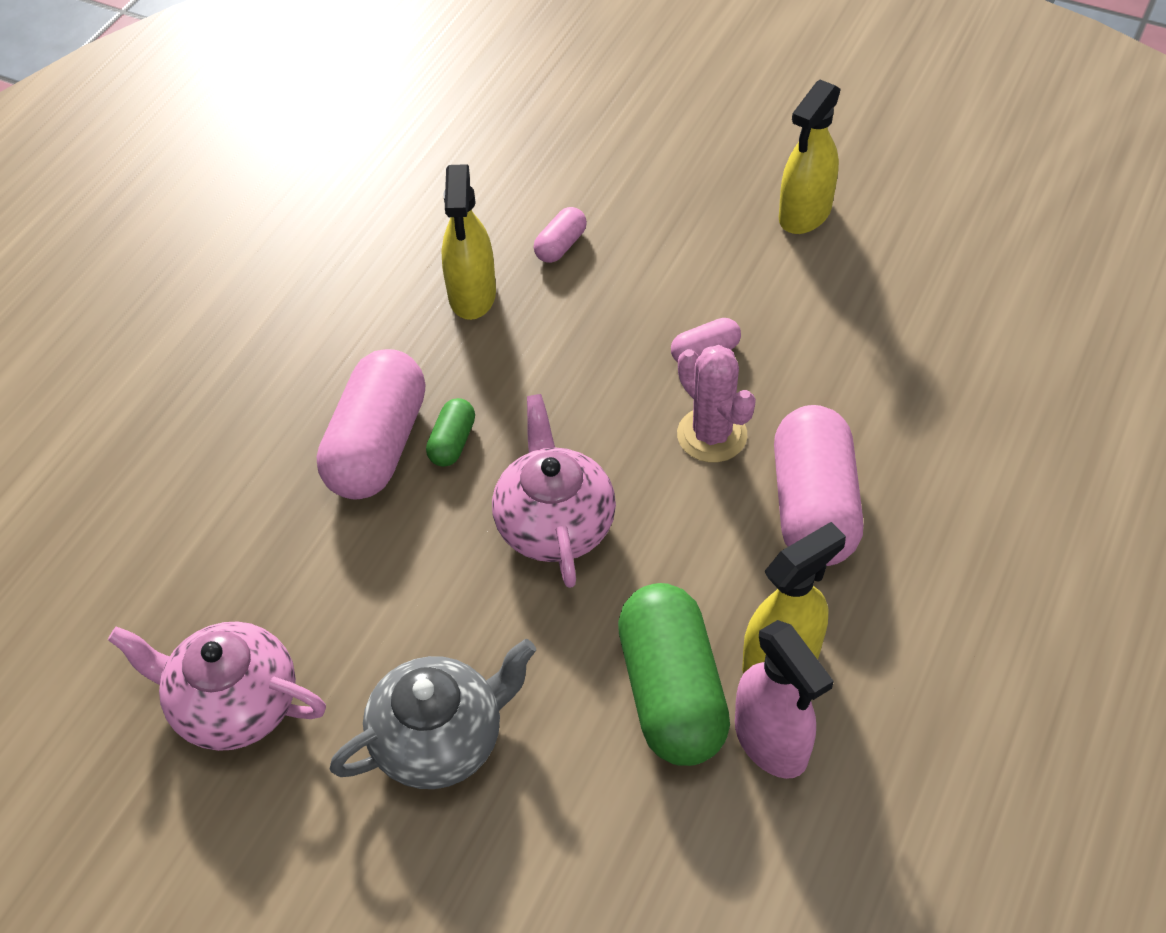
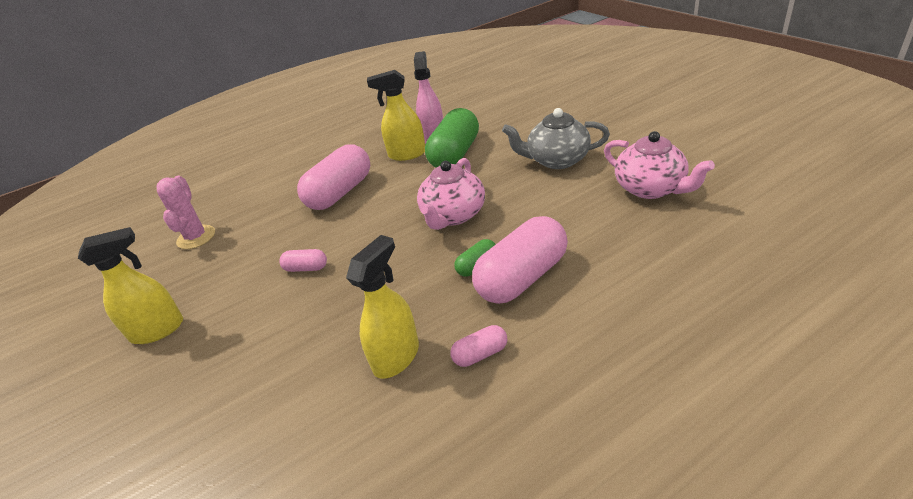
camera: 145 degrees left, 15 degrees down
(560, 245) = (307, 372): pink capsule -> pink capsule (480, 354)
(712, 435) = (347, 229): pink cactus -> pink cactus (196, 237)

